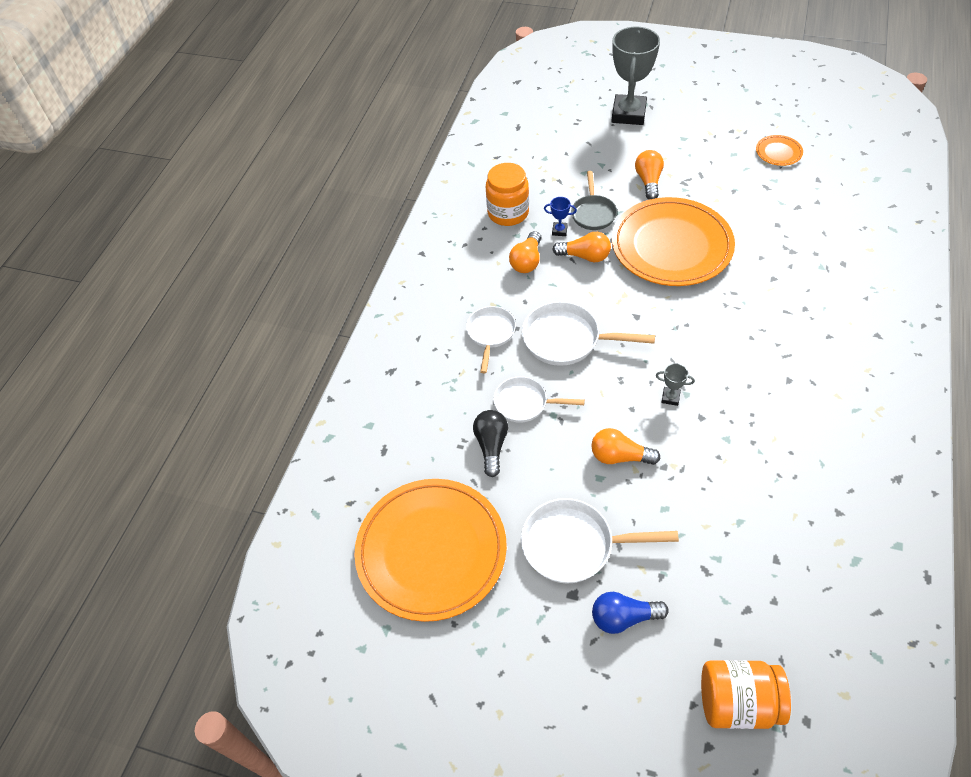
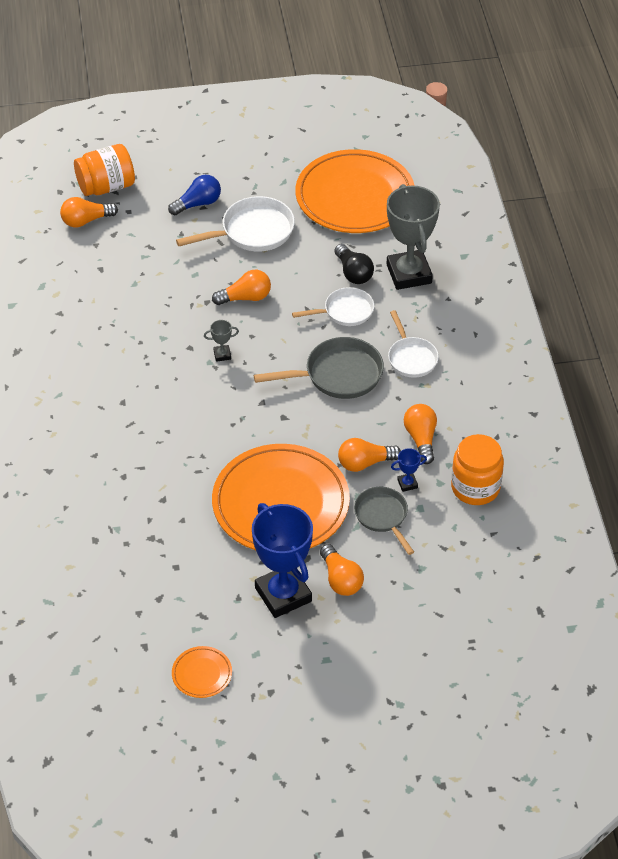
camera: 150 degrees right, 5 degrees down
(567, 339) = (338, 375): white pan -> grey pan
(628, 114) = (412, 678): grey trophy -> grey trophy (409, 274)
(697, 183) = (283, 594): none -> blue trophy
(779, 648) = (86, 220): none -> orange light bulb

